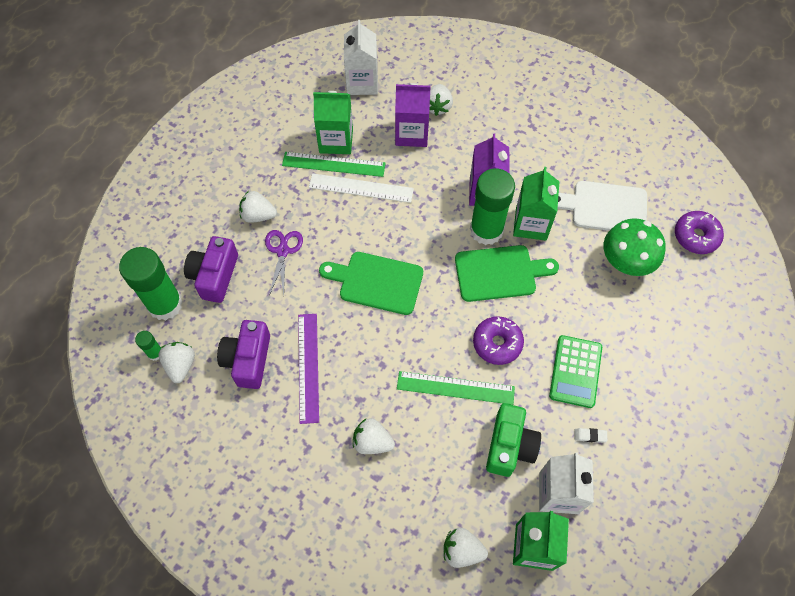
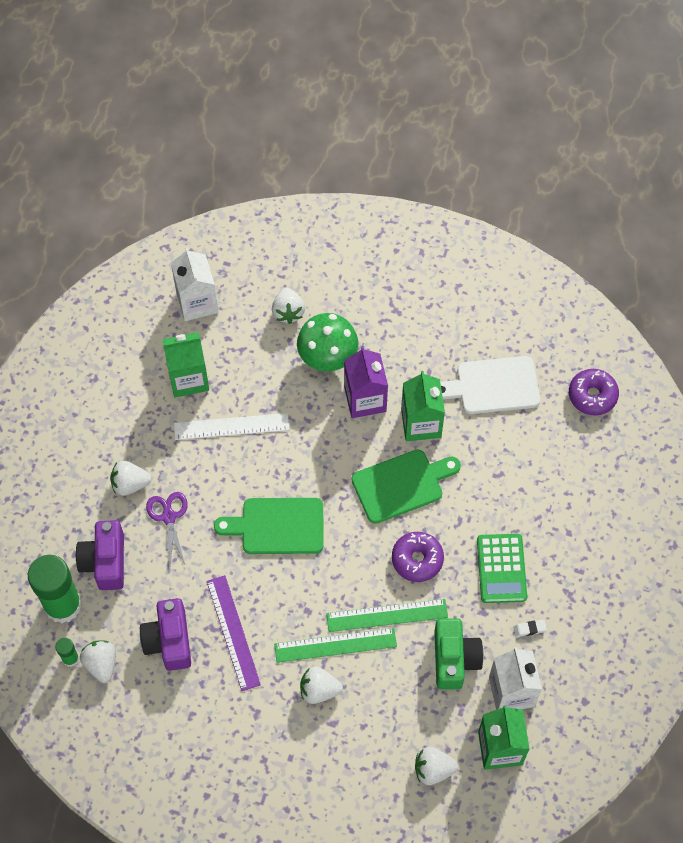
camera: 15 degrees left, 0 degrees up
(333, 164) = (194, 406): green ruler -> green ruler (335, 645)
(411, 133) = (268, 350): purple carton -> none
(486, 230) = (376, 441): green glue stick -> none
(626, 262) = (527, 441): green mushroom -> green mushroom (327, 357)

